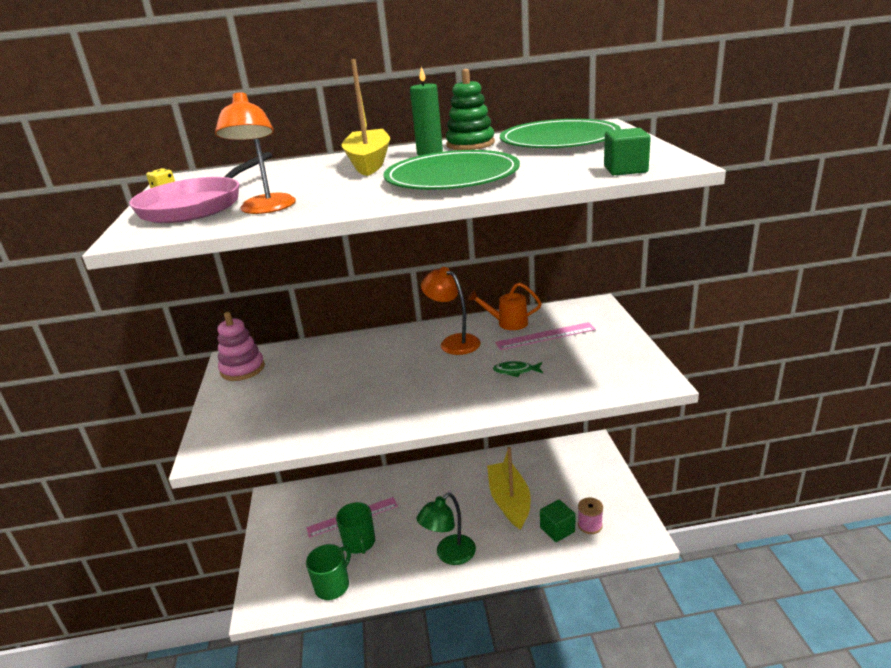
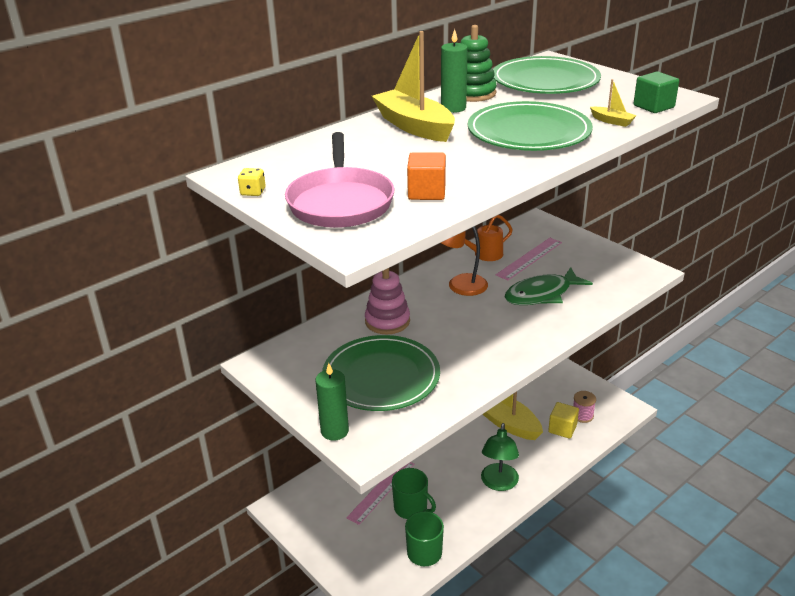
camera: 35 degrees left, 5 degrees up
(209, 428) = (334, 431): none -> green candle
(242, 369) = (285, 369): pink stacking toy -> pink stacking toy (387, 321)
(266, 209) = (426, 192): orange lamp -> orange cube
(295, 398) = (381, 376): none -> green plate
(515, 371) = (542, 294): green fish -> green fish, size x2.03
(551, 177) = (612, 121): none -> yellow boat
(557, 530) = (562, 429): green cube -> yellow cube

